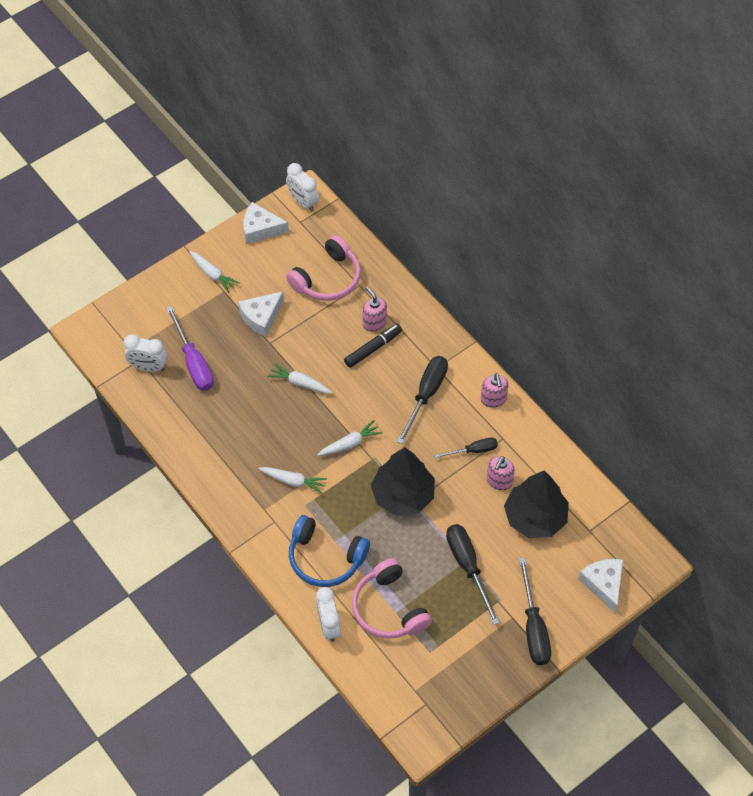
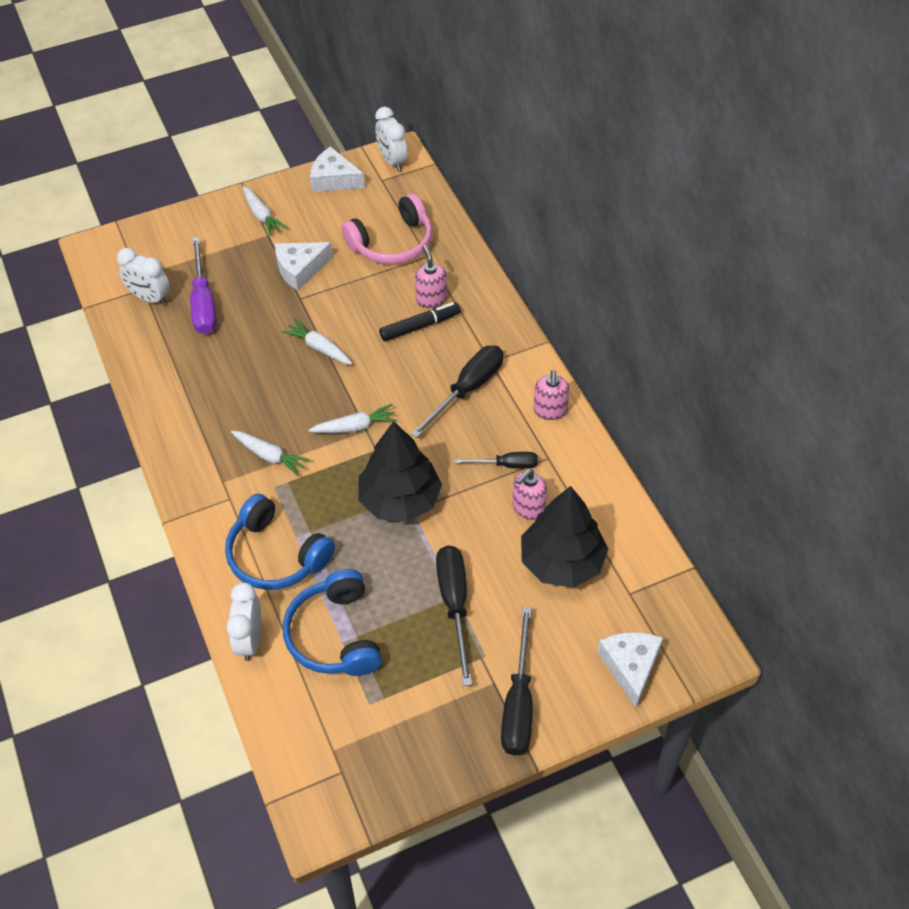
camera: 15 degrees right, 5 degrees down
(389, 608) = (334, 635): pink headphones -> blue headphones

